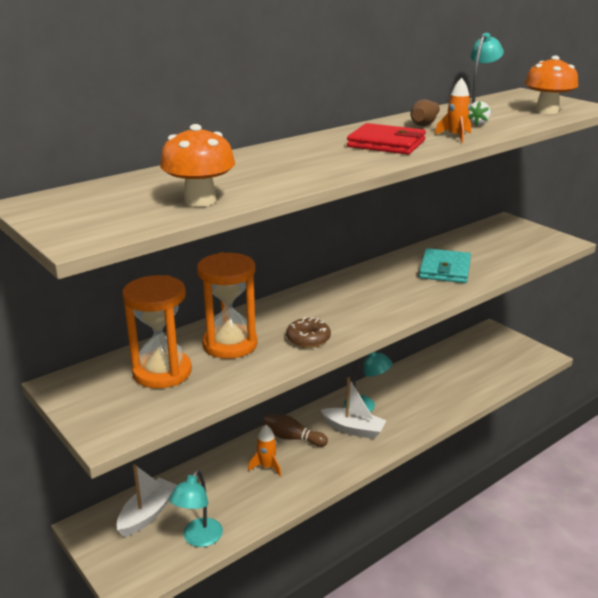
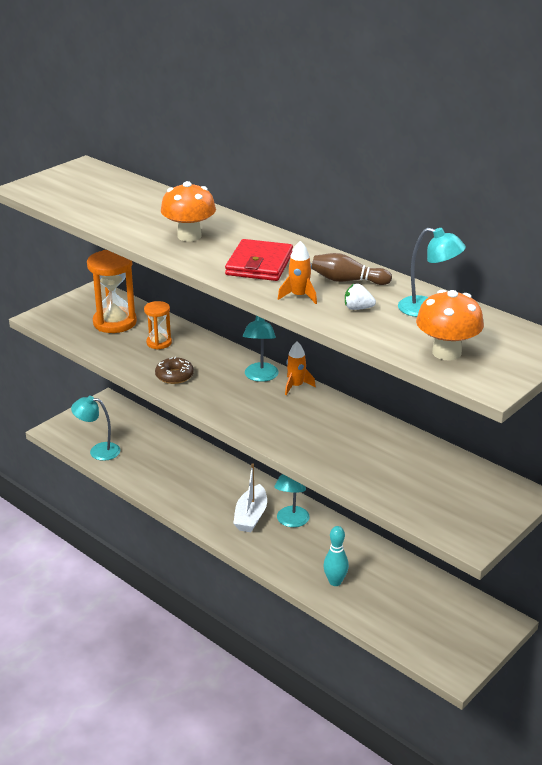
camera: 80 degrees right, 5 degrees up
(147, 514) = (122, 423): white boat -> none
(200, 201) = (92, 210): orange mushroom -> orange mushroom (189, 236)
(230, 344) = (159, 343): orange hourglass -> orange hourglass, size x0.56
(267, 467) = (186, 471): orange rocket -> orange rocket (296, 386)
(292, 438) = (229, 480): brown bowling pin -> none
(324, 294) = (260, 377): none -> turquoise lamp
(445, 269) = (343, 444): turquoise wallet -> none
(449, 393) = (335, 582): none -> turquoise bowling pin

